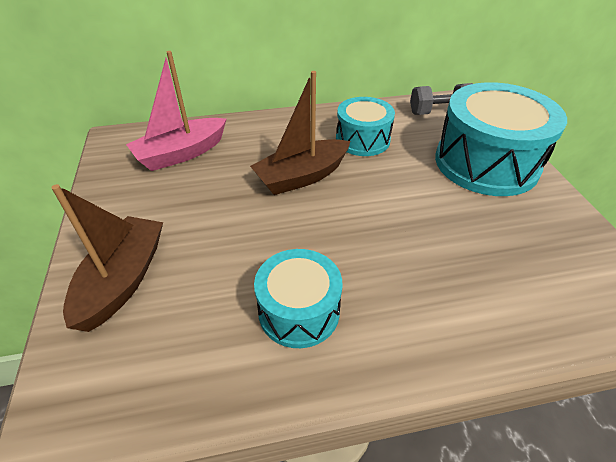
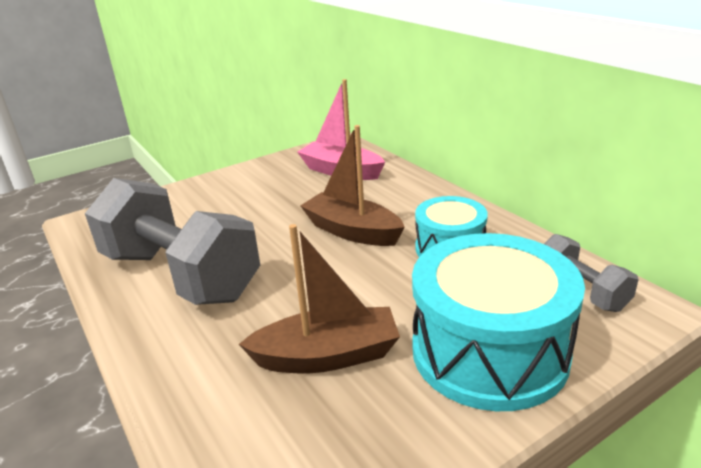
camera: 70 degrees right, 15 degrees down
(123, 280) = (190, 201): brown boat -> brown boat (327, 356)
(299, 311) = (180, 275): turquoise drum -> grey dumbbell

